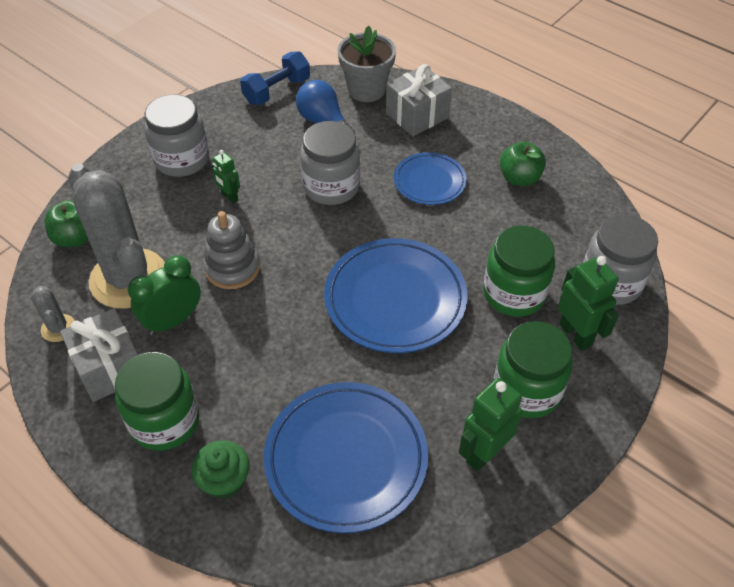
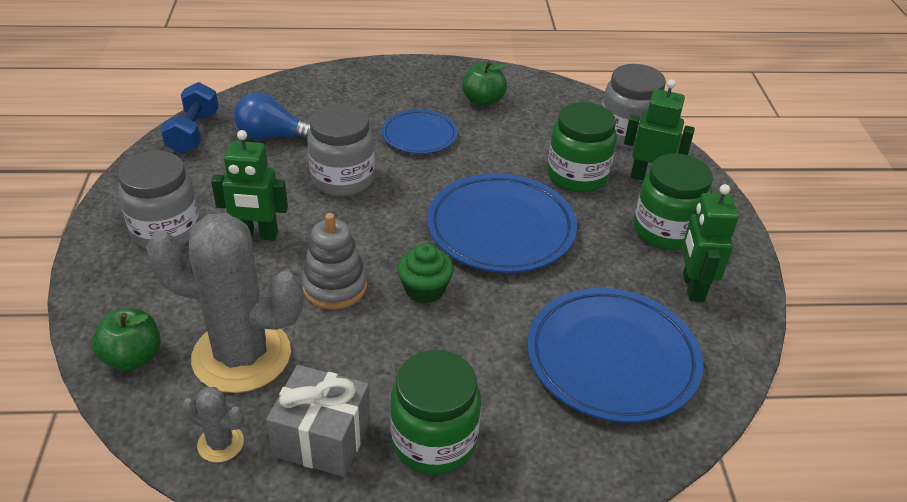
camera: 45 degrees left, 10 degrees down
(173, 321) = (334, 360): green clock -> none
(224, 480) = (544, 445): green cupcake -> green cupcake (425, 289)
(229, 197) = (257, 235): green robot -> green robot, size x1.69
(366, 90) = (279, 96): grey flower pot -> none
(417, 115) = (348, 95): grey gift -> none

